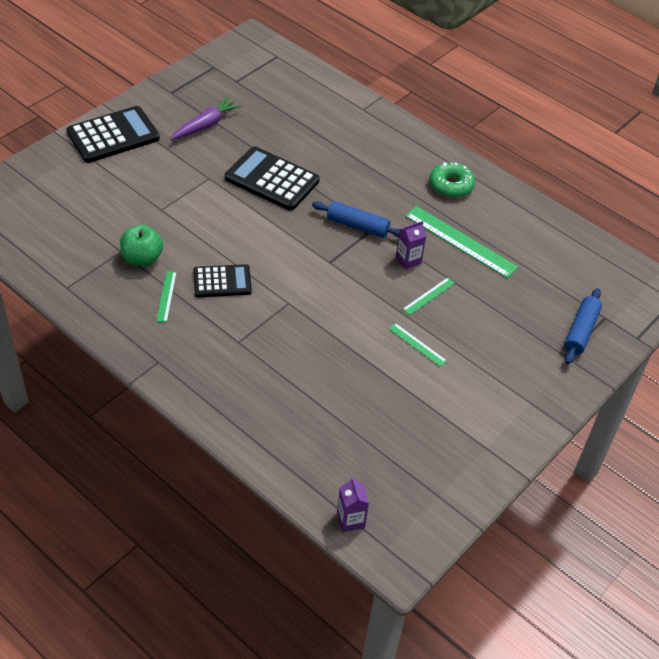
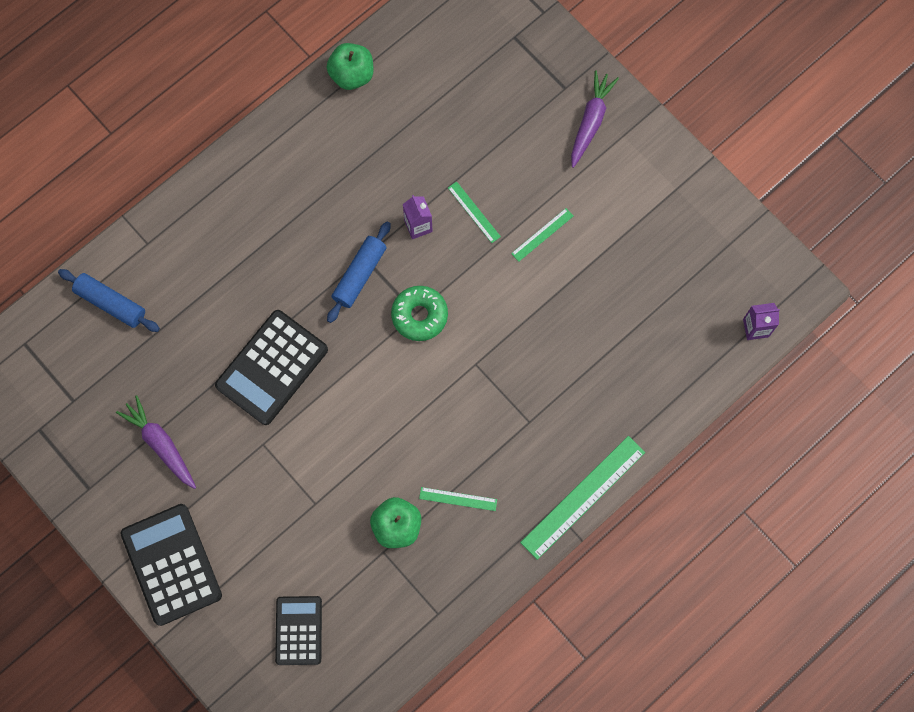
camera: 80 degrees left, 25 degrees up
(222, 281) = (439, 435): black calculator -> black calculator (299, 630)
(451, 185) = (298, 159): green donut -> green donut (419, 315)
(460, 241) = (392, 164): green ruler -> green ruler (583, 497)
(534, 213) = (352, 75): none -> green apple
(538, 377) = (590, 121): none -> purple carrot
(580, 331) = (532, 66): blue rolling pin -> blue rolling pin (111, 303)

